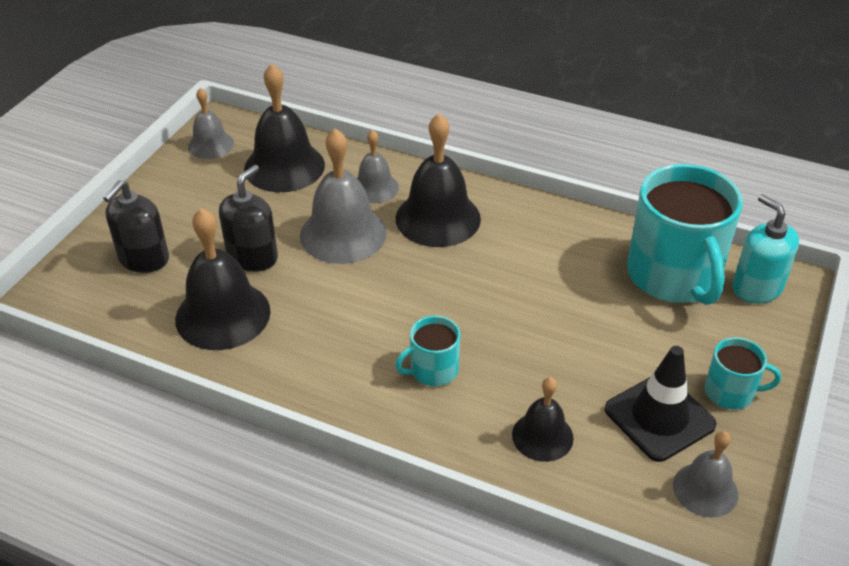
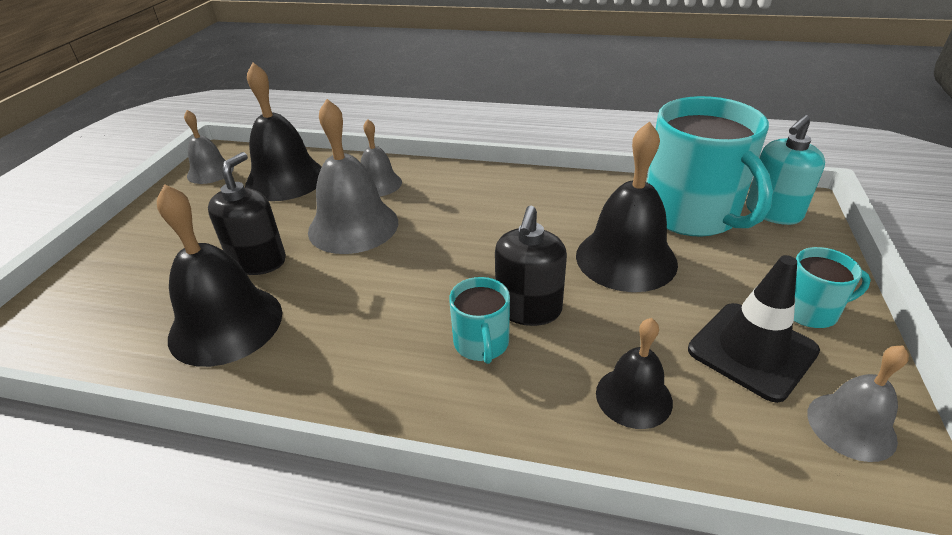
camera: 10 degrees left, 5 degrees down
(144, 259) = (133, 281): black soap dispenser -> black soap dispenser (528, 309)
(433, 370) = (481, 343): turquoise mug -> turquoise mug turned 60 degrees counterclockwise
(438, 218) = (446, 199): black bell -> black bell (626, 259)
(757, 288) = (773, 212): turquoise soap dispenser -> turquoise soap dispenser turned 90 degrees counterclockwise

